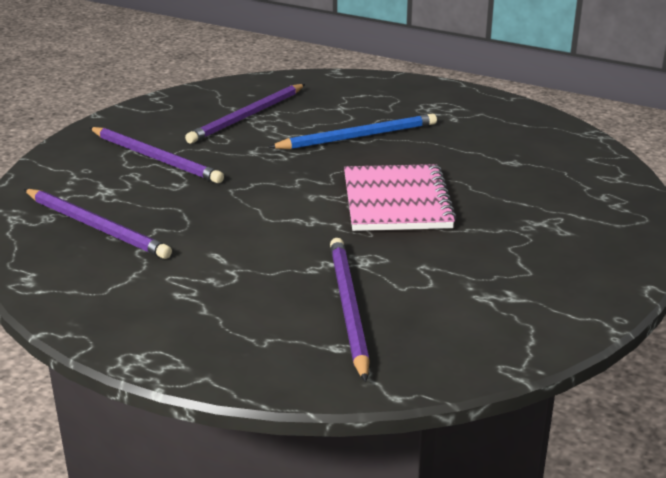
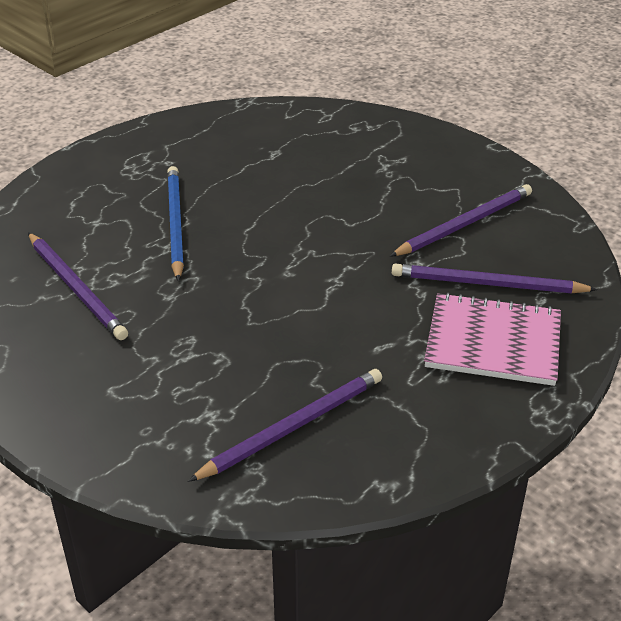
camera: 75 degrees left, 10 degrees up
(156, 158) = (146, 369): purple pencil -> purple pencil (465, 224)
(396, 201) = (320, 227): pink notebook -> pink notebook (493, 342)

